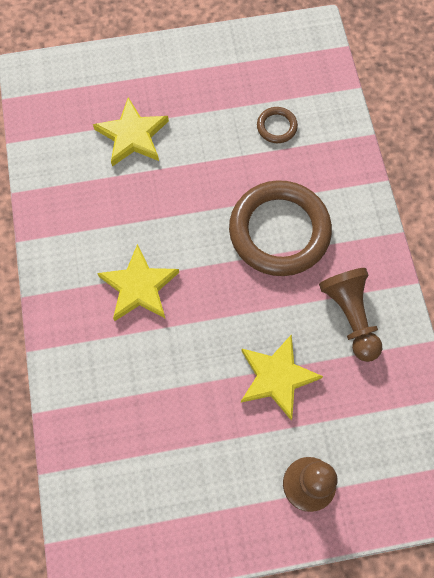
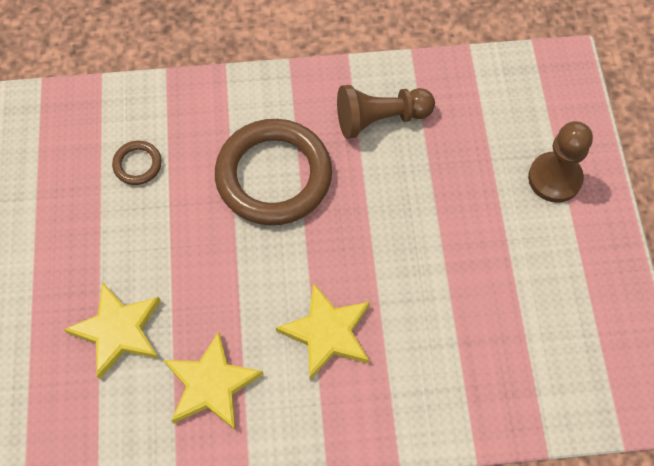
camera: 85 degrees left, 5 degrees down
(276, 377) = (443, 196): yellow star -> yellow star (211, 384)

